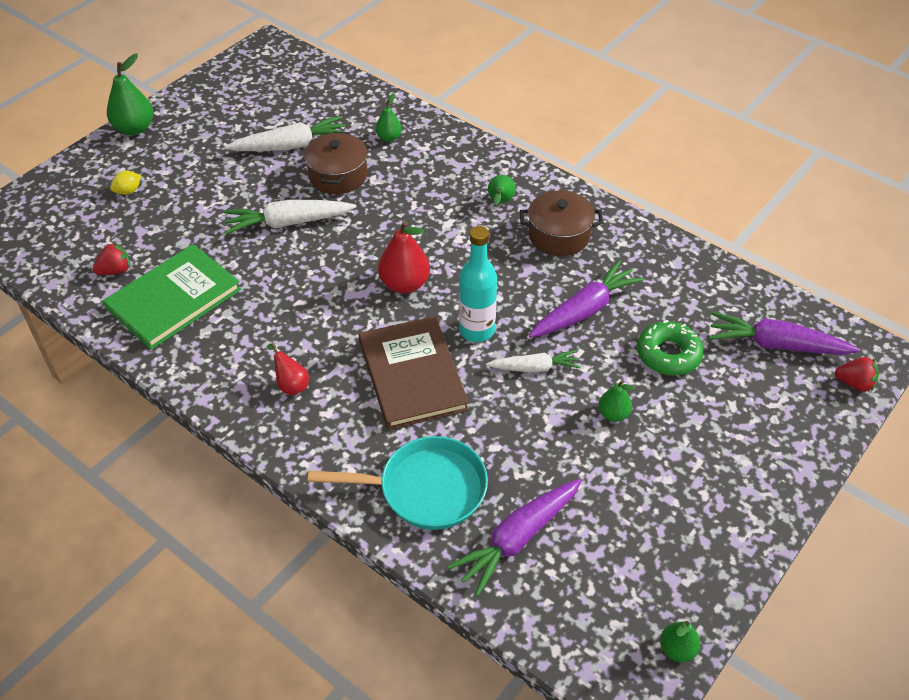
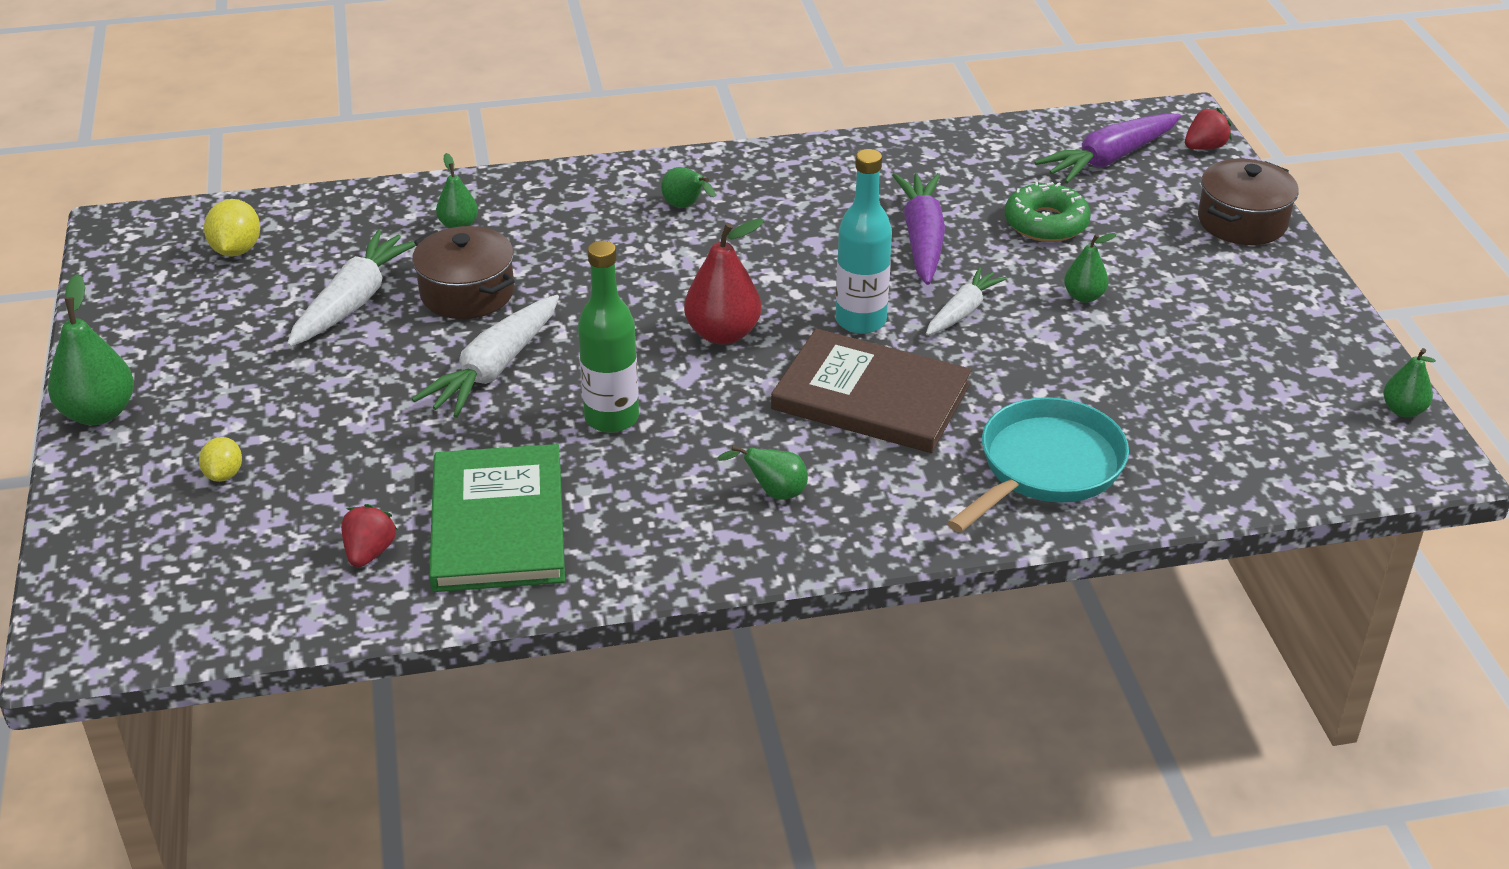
camera: 50 degrees left, 10 degrees down
(289, 87) = (236, 250): none -> yellow lemon
(291, 385) = (774, 493): red pear -> green pear
(292, 287) = (611, 418): none -> green bottle
(517, 539) = (1178, 439): purple carrot -> none
(559, 235) = (792, 198): brown pot -> brown pot (1242, 222)

